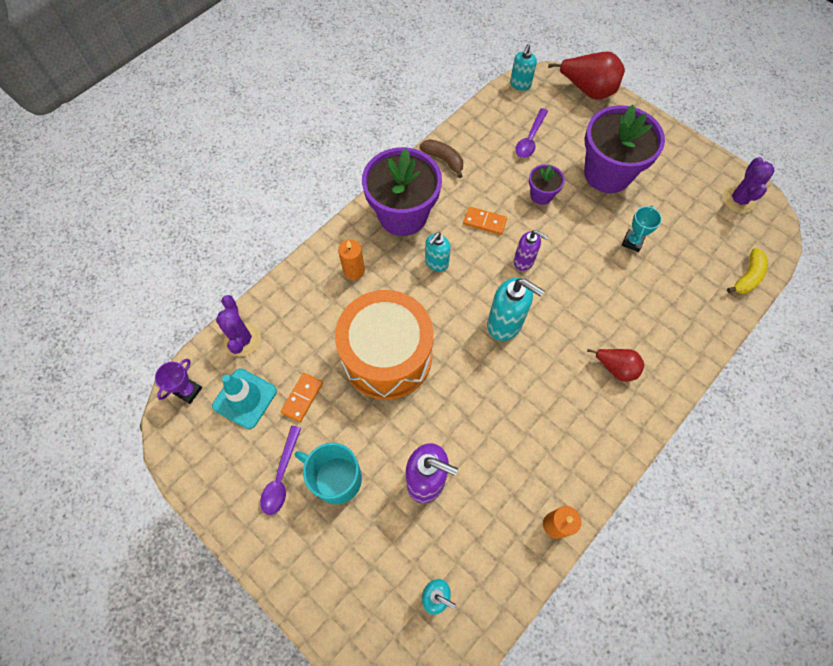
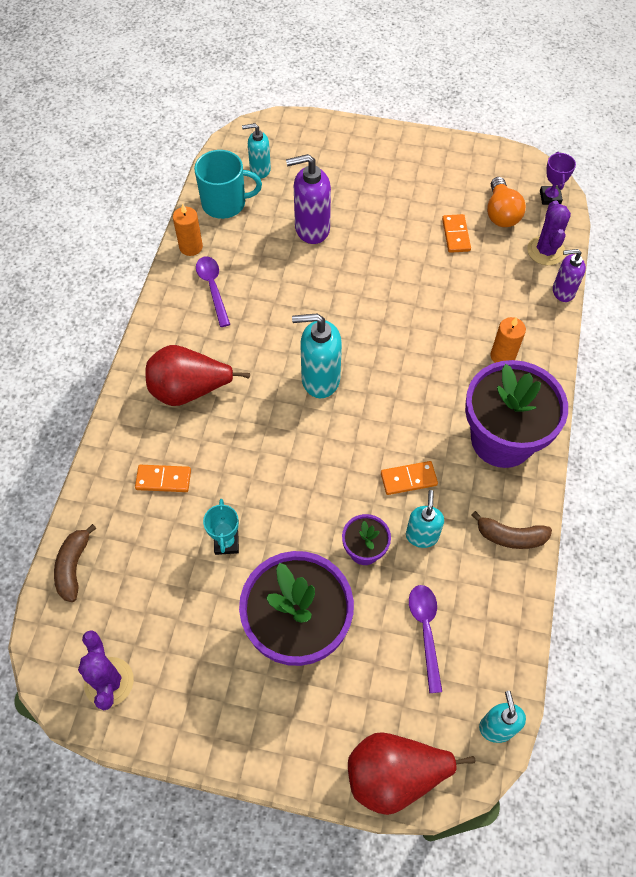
camera: 150 degrees right, 5 degrees down
(242, 339) = (546, 251): purple cactus -> purple cactus turned 45 degrees clockwise
(245, 398) = (501, 213): turquoise traffic cone -> orange light bulb
(281, 476) = (425, 181): purple spoon -> purple spoon (213, 288)
(336, 478) = (383, 198): turquoise mug -> turquoise mug (225, 203)
(387, 356) = (411, 298): orange drum -> none
(436, 263) = (428, 405): turquoise soap dispenser -> turquoise soap dispenser (422, 535)
(524, 261) = (338, 454): purple soap dispenser -> purple soap dispenser (563, 291)
(615, 368) = (189, 390): red pear -> red pear, size x1.65
(662, 306) = (163, 480): none -> orange domino
(747, 277) = (73, 567): yellow banana -> brown banana

